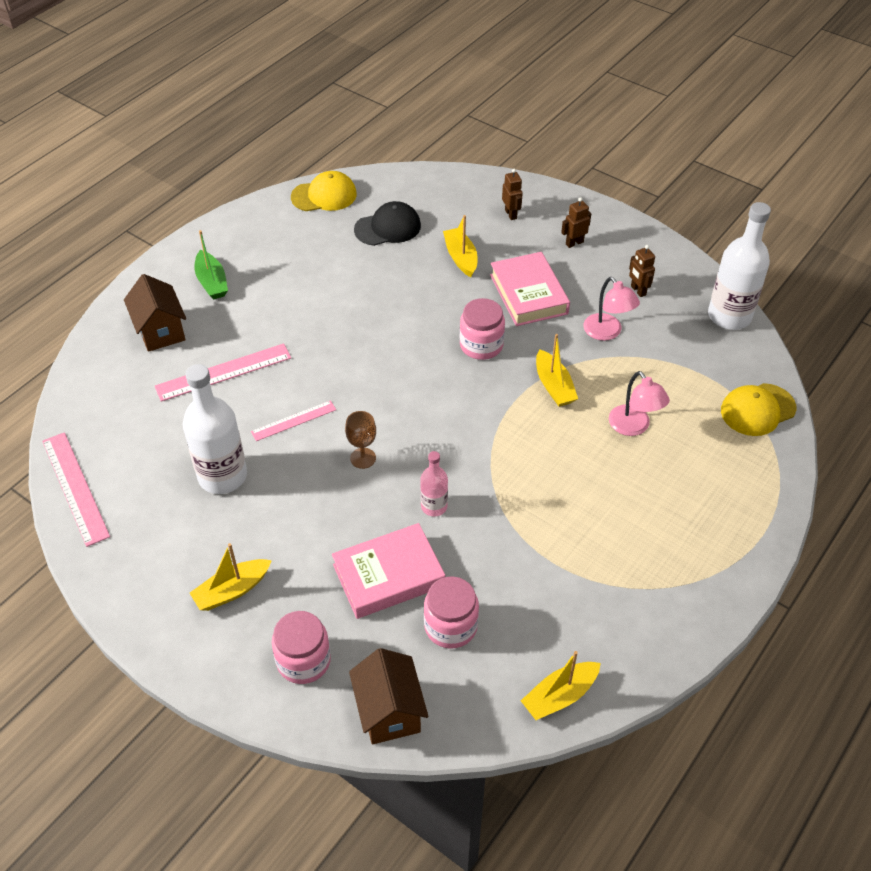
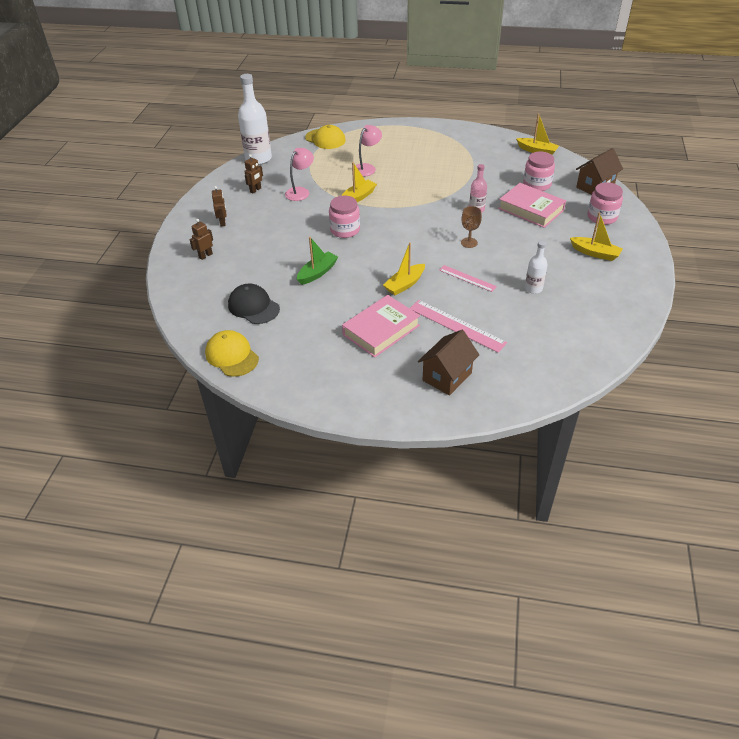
camera: 115 degrees left, 5 degrees down
(75, 487) = (606, 346): pink ruler -> none
(212, 282) = (376, 374): green boat -> green boat (317, 273)
(222, 476) = (533, 288): white bottle -> white bottle, size x0.53
(461, 257) = (267, 263): yellow boat -> yellow boat (405, 284)
(528, 294) = (286, 226): pink book -> pink book (381, 330)
(574, 243) = (223, 222): brown robot -> brown robot turned 135 degrees counterclockwise

